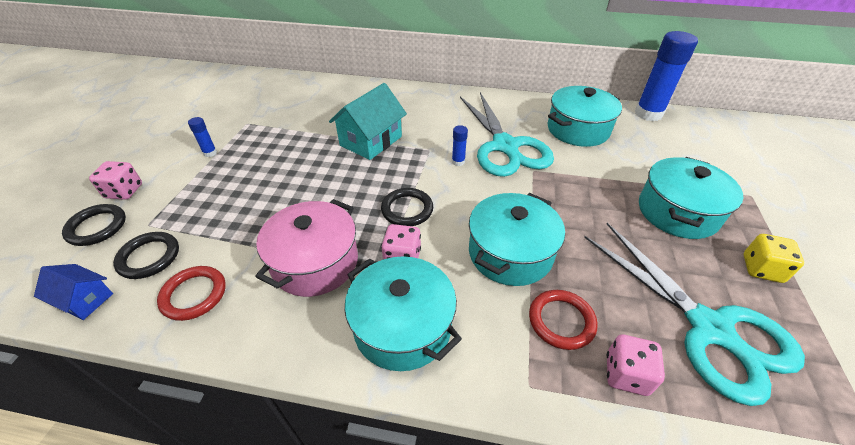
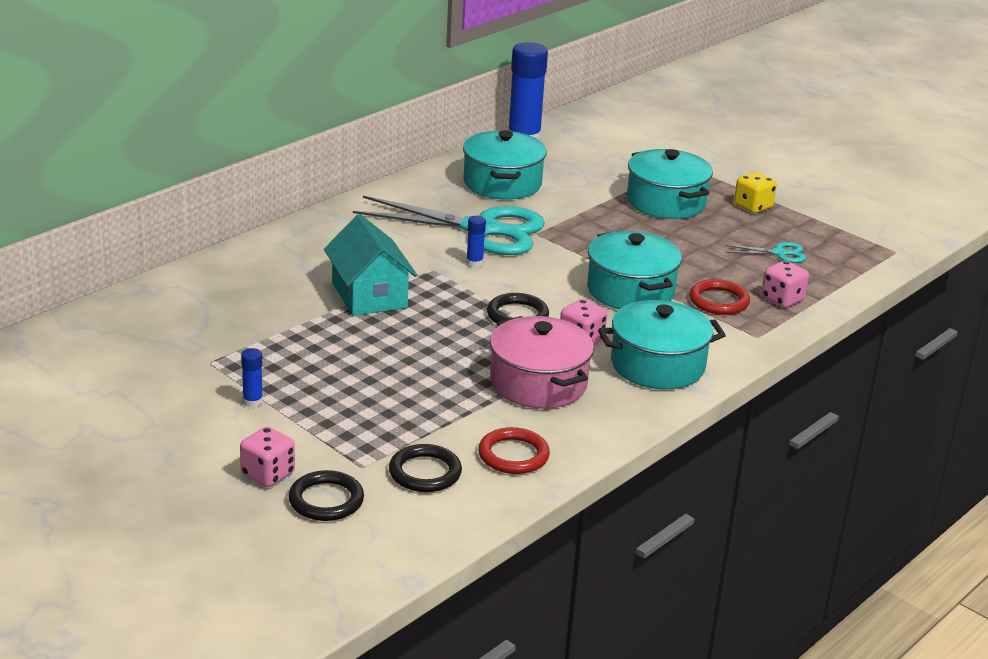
camera: 60 degrees left, 15 degrees down
(84, 300) = (453, 518): blue house -> none
(710, 329) = (779, 253): turquoise scissors -> turquoise scissors, size x0.41

